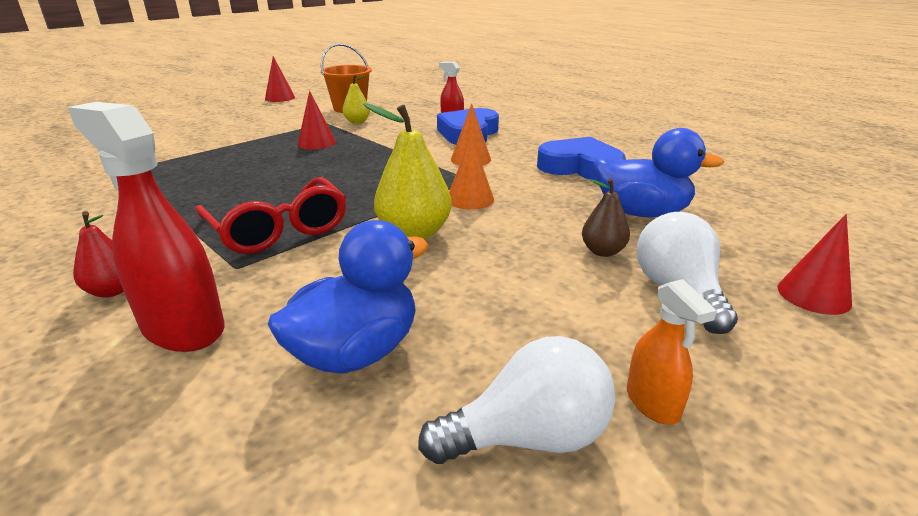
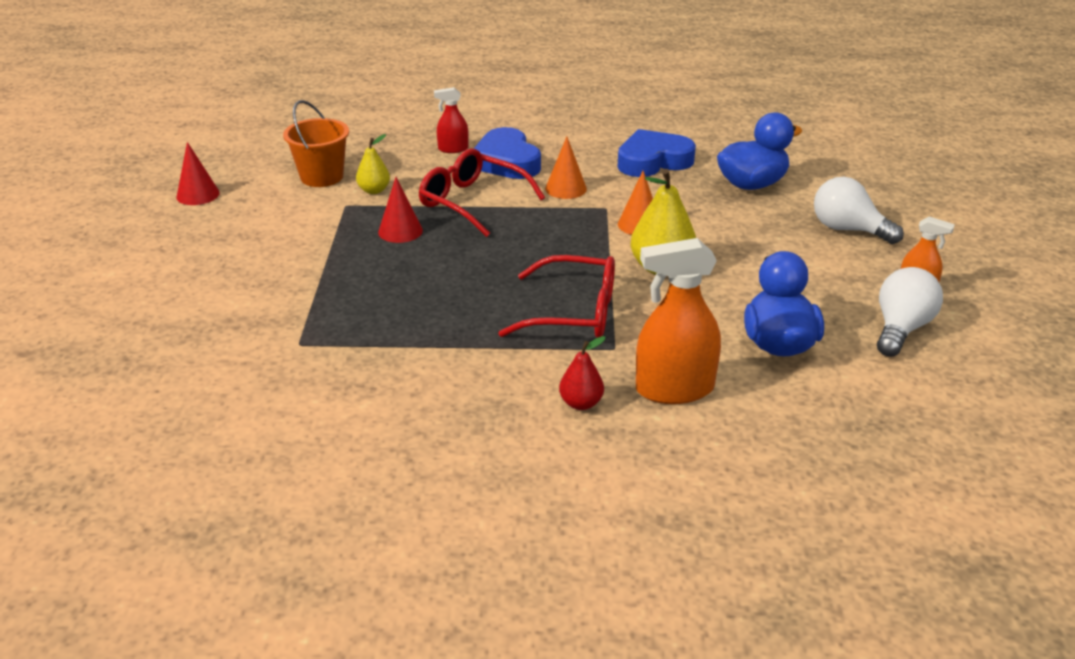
camera: 45 degrees left, 5 degrees up
(183, 327) = (674, 389): red spray bottle -> orange spray bottle
(392, 145) = (472, 202): none -> red glasses
(602, 251) = (778, 223): brown pear -> none
(813, 295) = (898, 200): red cone -> none

